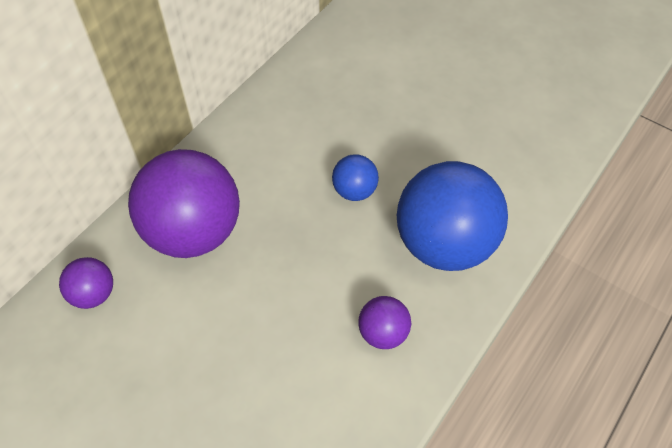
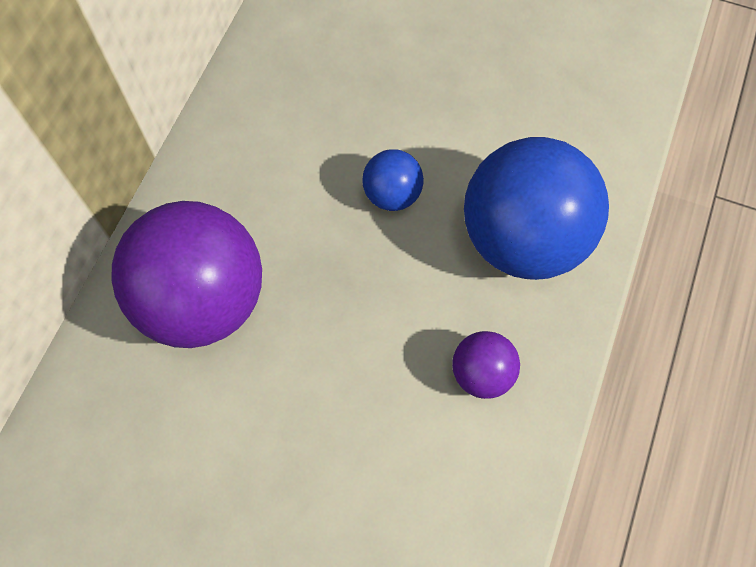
camera: 15 degrees left, 10 degrees up
(94, 294) = (99, 418): purple ball -> none

